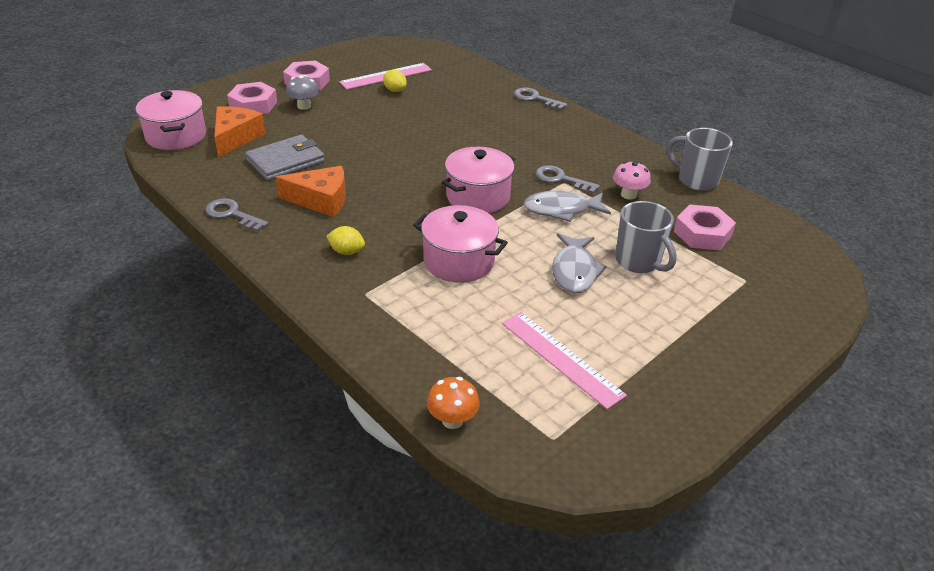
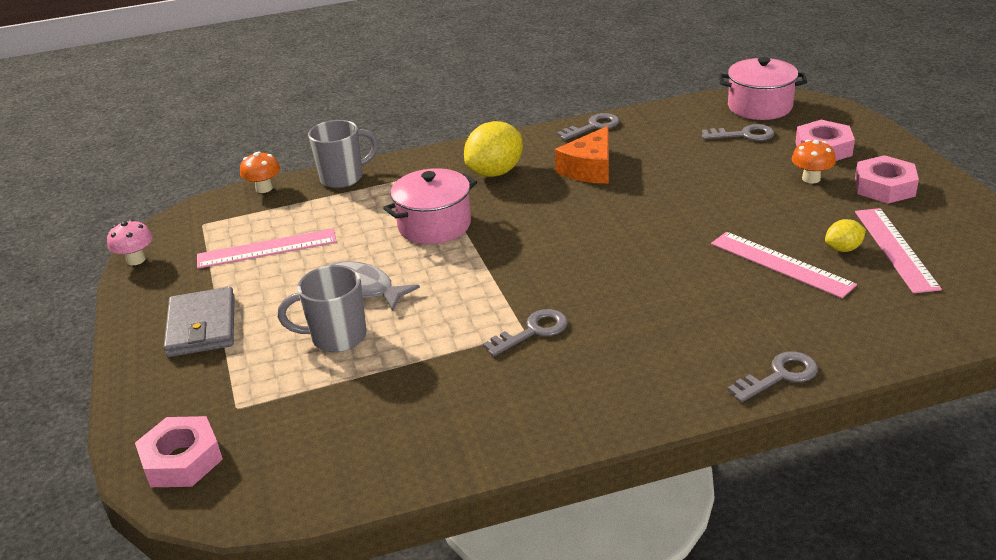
camera: 120 degrees right, 5 degrees down
(235, 138) = (743, 135): orange cheese -> grey key
(286, 161) = (678, 157): grey wallet -> grey wallet (202, 326)
(304, 106) = (811, 178): grey mushroom -> orange mushroom
(346, 251) = (495, 172): yellow lemon -> yellow lemon, size x1.93
(424, 107) = (781, 264): none -> pink ruler
(478, 197) = (535, 260): pink pot -> none
(561, 210) = (469, 312): grey fish -> none
(628, 195) = (461, 378): pink mushroom -> pink mushroom (136, 260)
(696, 180) = (449, 463): grey mug -> grey mug (343, 178)
(702, 234) = (338, 411): pink nut -> pink nut (182, 460)

